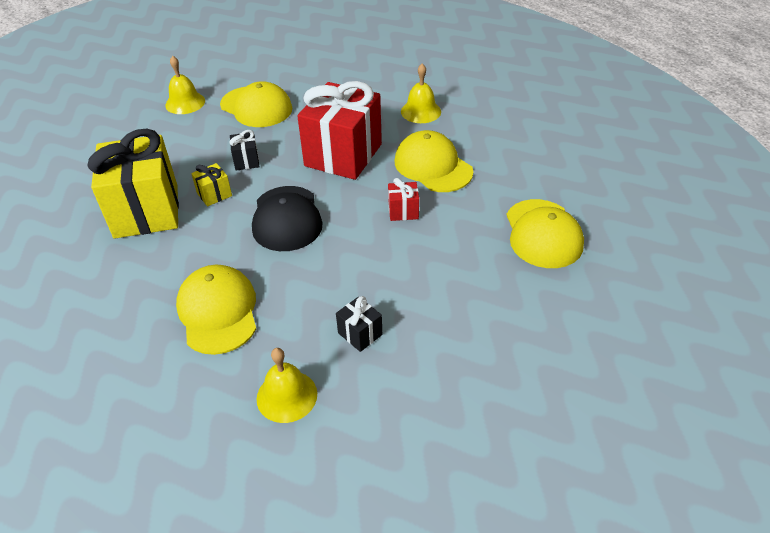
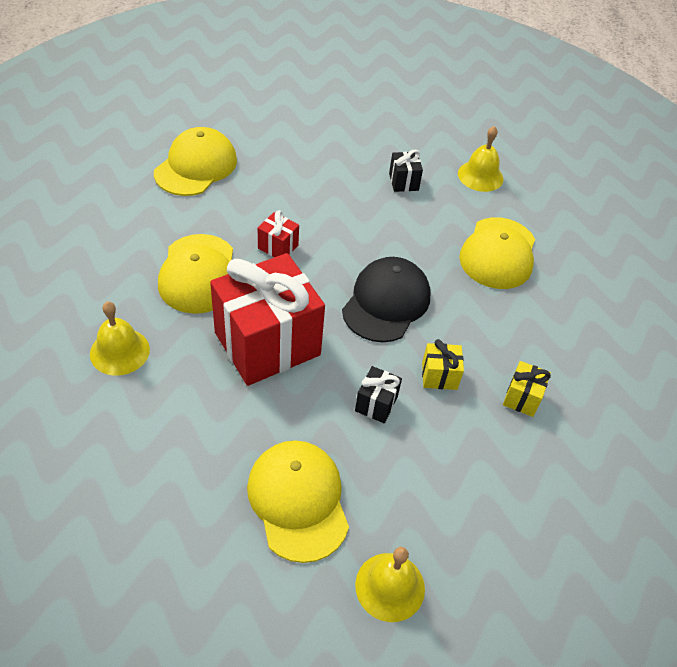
camera: 150 degrees left, 5 degrees up
(146, 211) = (522, 398): yellow gift -> yellow gift, size x0.41

